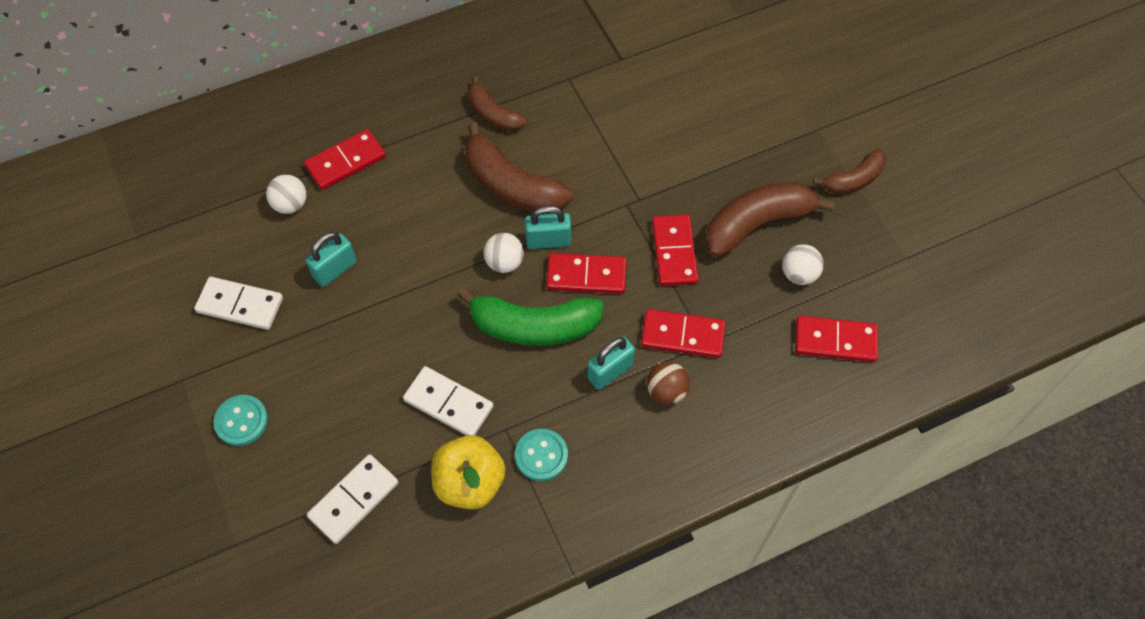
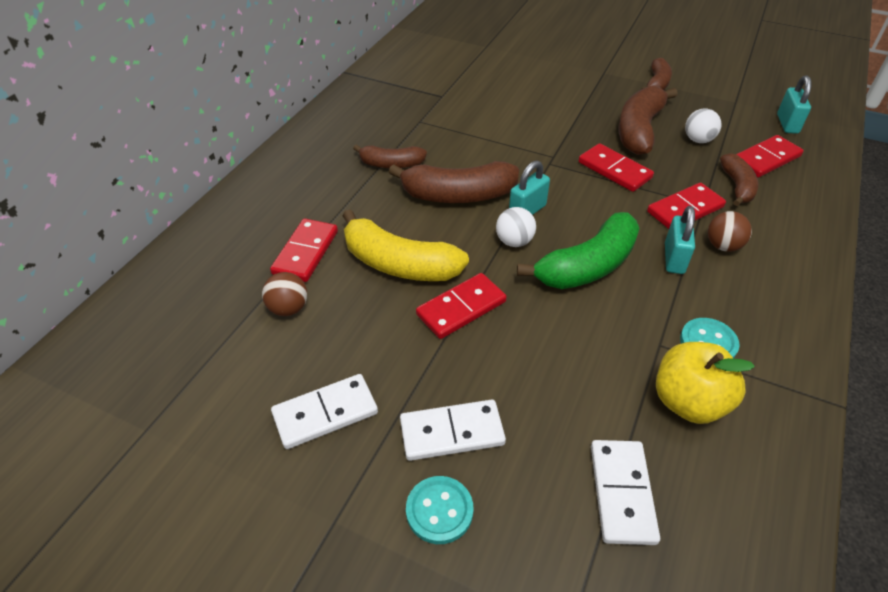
camera: 40 degrees left, 15 degrees down
(290, 204) = (288, 308): white ball -> brown ball
(335, 269) = (385, 329): turquoise padlock -> turquoise padlock (787, 124)
(399, 220) = (399, 264): none -> yellow banana
(448, 403) = (597, 358): white domino -> white domino (452, 432)
(586, 276) = (580, 215): red domino -> red domino (461, 308)
(763, 347) = (737, 186): none -> brown banana

